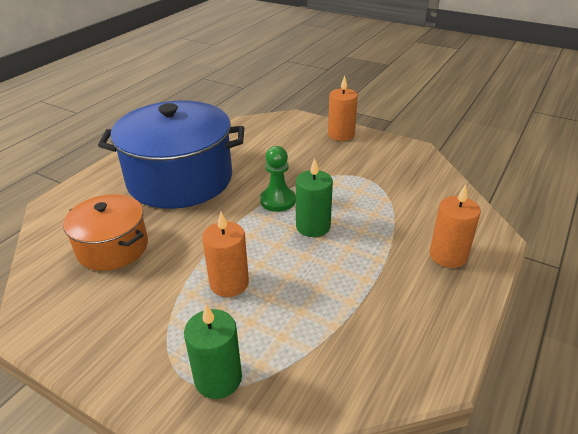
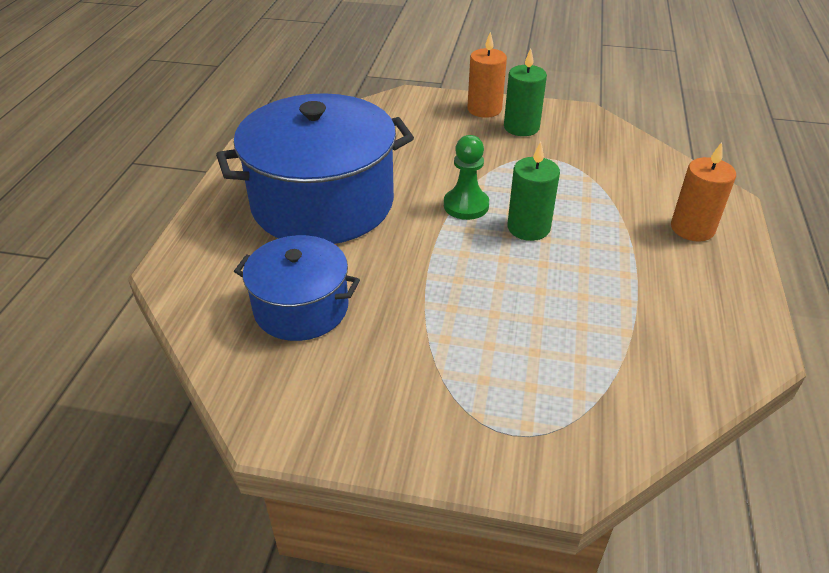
camera: 20 degrees left, 5 degrees up
(112, 247) = (301, 308): orange pot -> blue pot
(218, 378) = (543, 422): green candle -> green candle (521, 127)
(229, 283) = (479, 315): orange candle -> none

